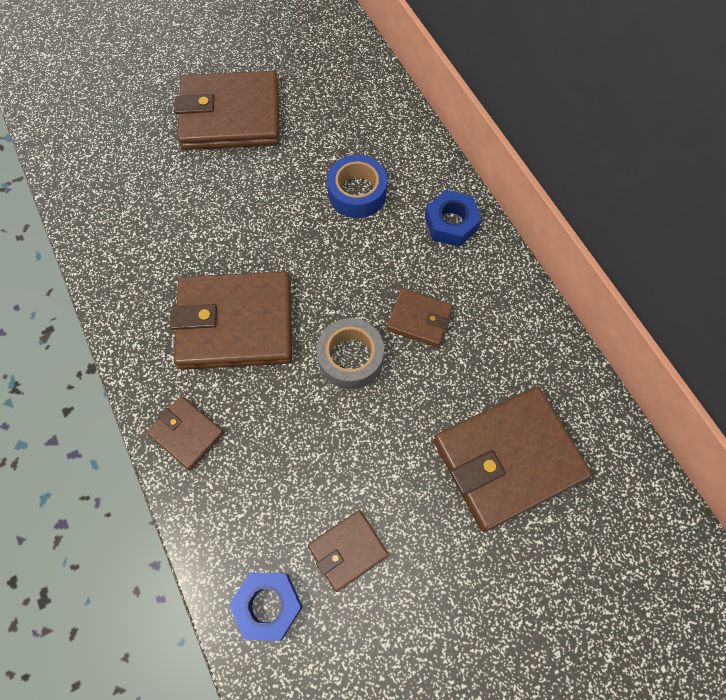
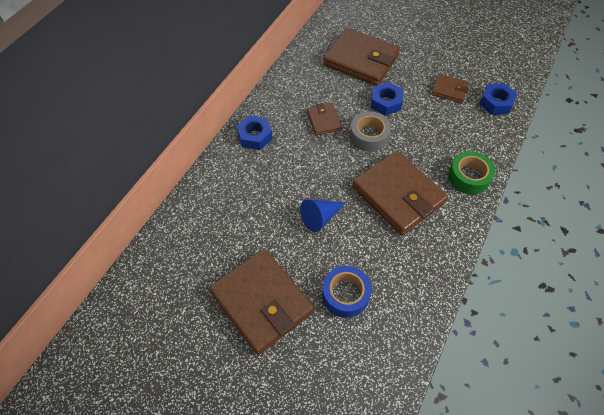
camera: 125 degrees left, 10 degrees down
(186, 433) = (469, 177): brown wallet -> green tape
(277, 221) = (320, 217): none -> blue cone
(357, 193) = (268, 190): blue tape -> blue tape (345, 294)
(393, 427) = (385, 102): none -> blue nut

